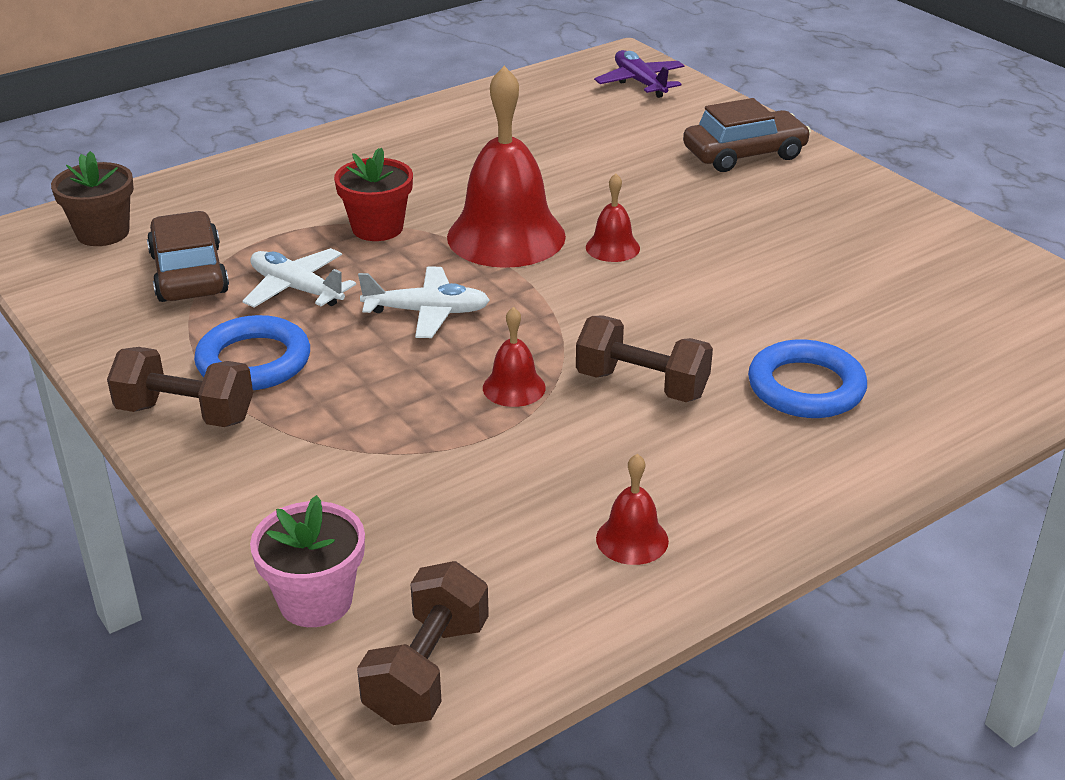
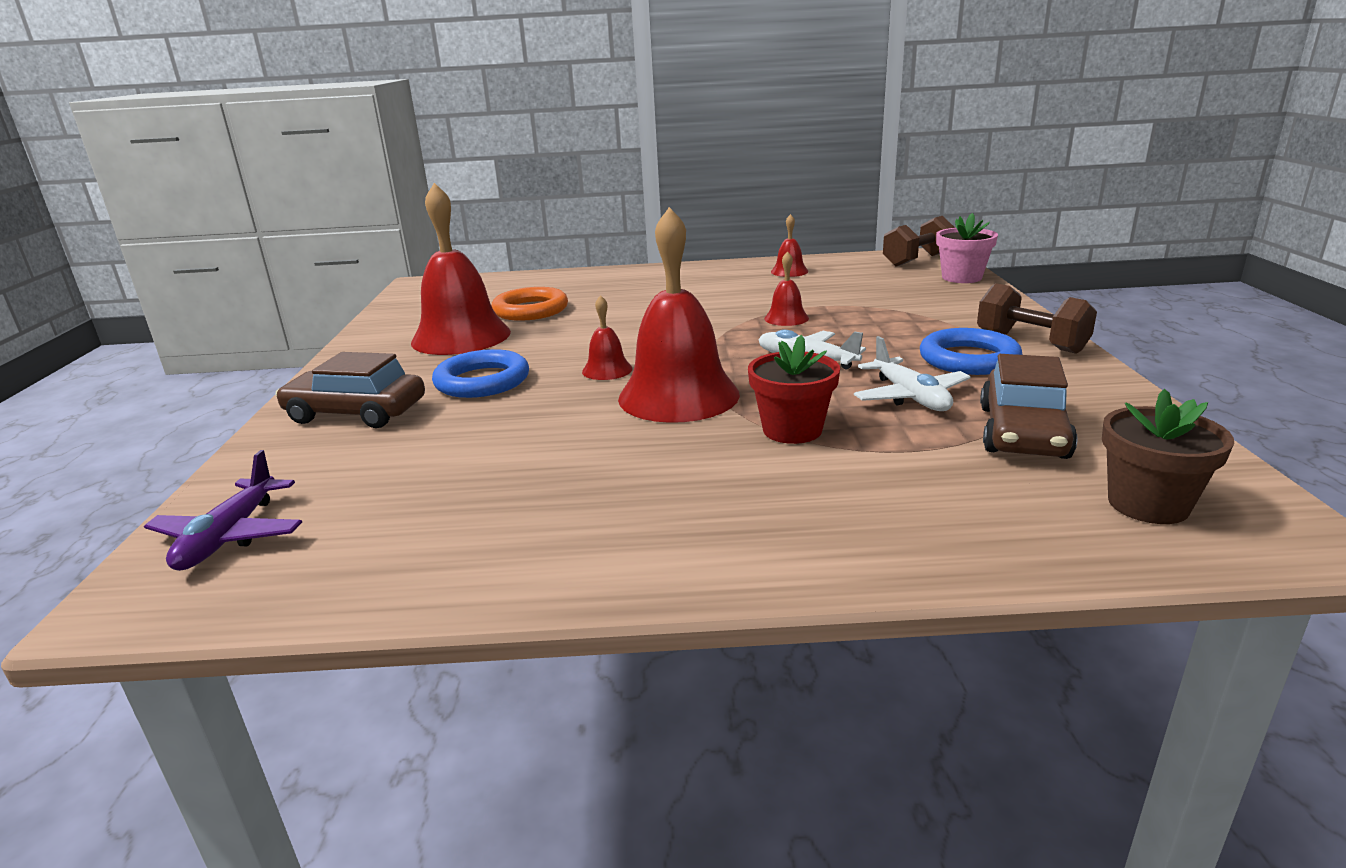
camera: 145 degrees left, 10 degrees down
(642, 385) = (708, 307): brown dumbbell -> none
(806, 387) = (622, 294): blue ring -> blue ring (482, 381)
(843, 250) = (461, 337): none -> red bell
(860, 315) = (530, 310): none -> orange ring

